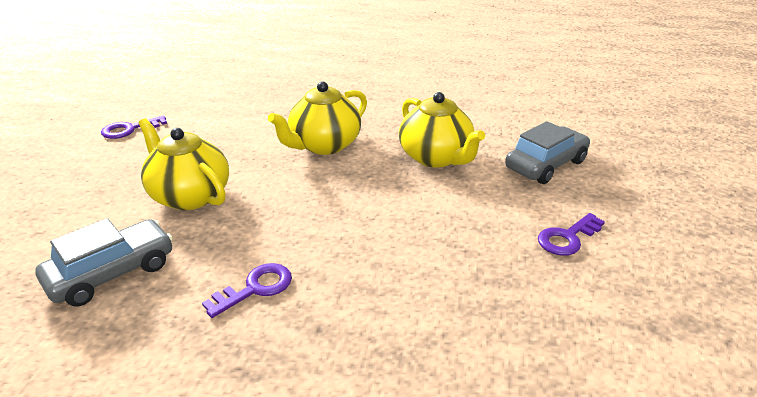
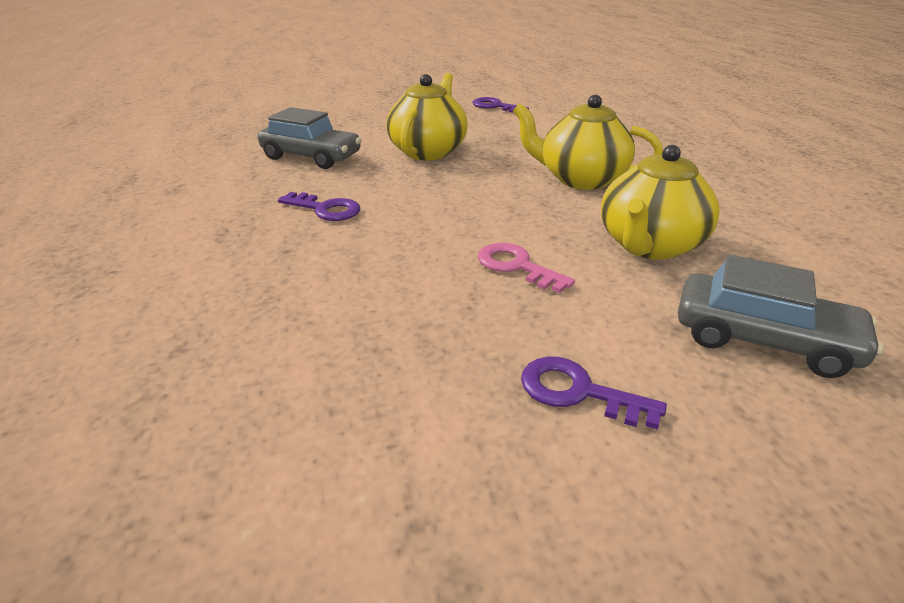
camera: 65 degrees right, 0 degrees up
(428, 215) = (516, 266): none -> pink key

